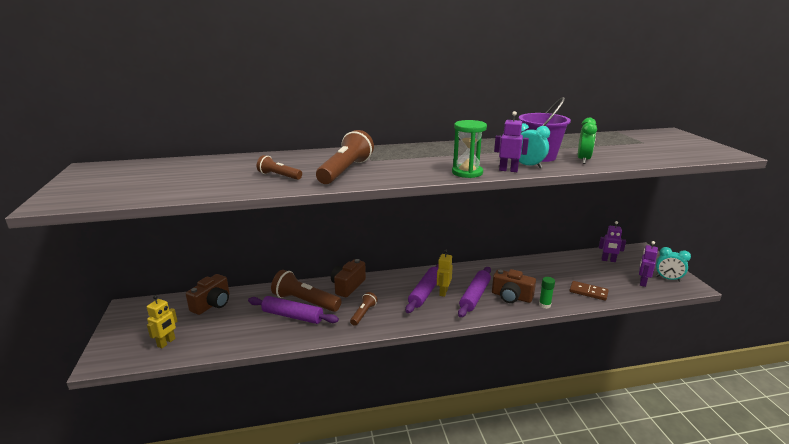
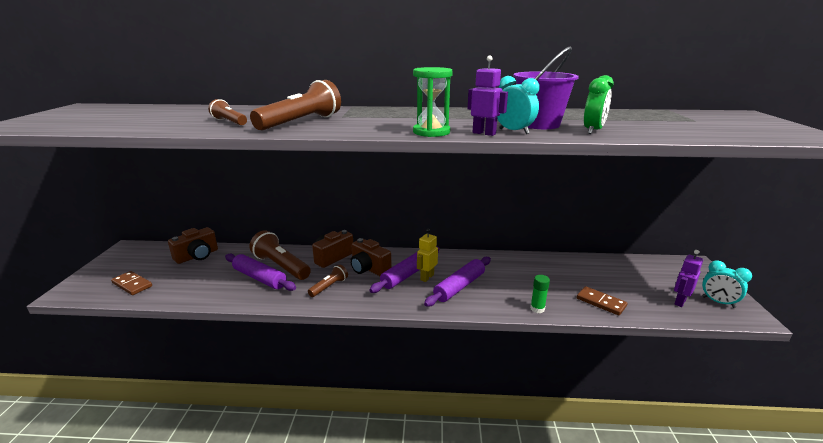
camera: 15 degrees right, 0 degrees up
(166, 342) = (132, 285): yellow robot -> brown domino
(511, 297) = (501, 293): brown camera -> brown camera (369, 269)
(608, 260) = (644, 270): purple robot -> none

